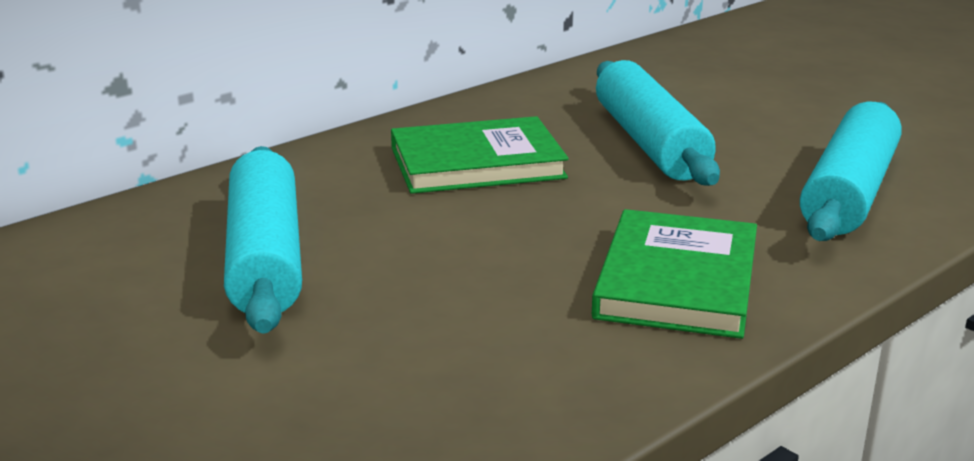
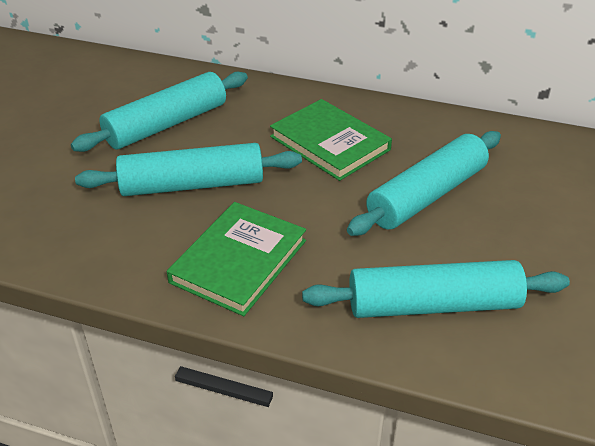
camera: 60 degrees right, 15 degrees up
(460, 273) = (192, 185): none -> turquoise rolling pin
(677, 281) = (239, 261): green book -> green book turned 45 degrees counterclockwise

